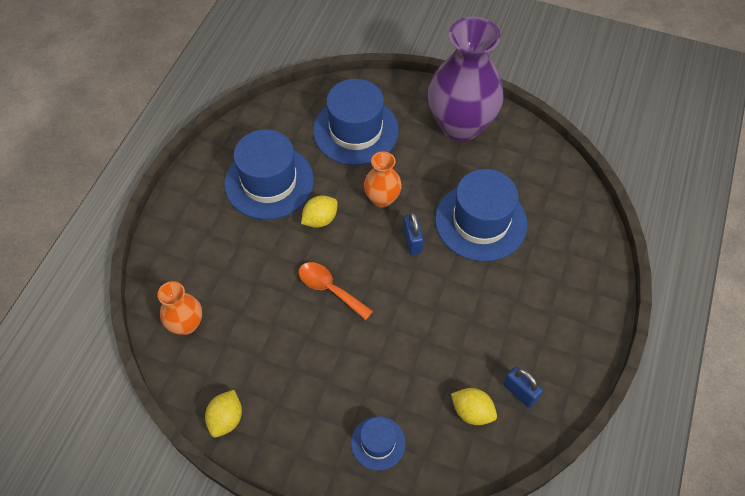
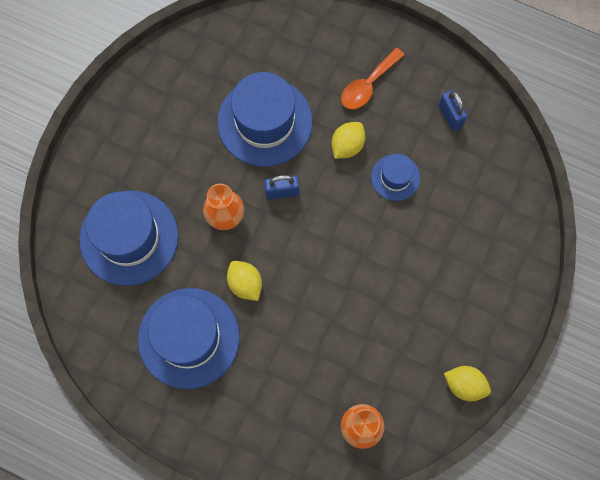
camera: 85 degrees left, 15 degrees up
(329, 289) = (331, 279): orange spoon -> orange spoon (368, 85)
(378, 443) = (493, 245): blue hat -> blue hat (395, 177)
(460, 125) = (137, 124): purple vase -> none
(472, 412) = (467, 159): yellow lemon -> yellow lemon (347, 146)
(520, 392) = (450, 116): blue padlock -> blue padlock turned 75 degrees counterclockwise

